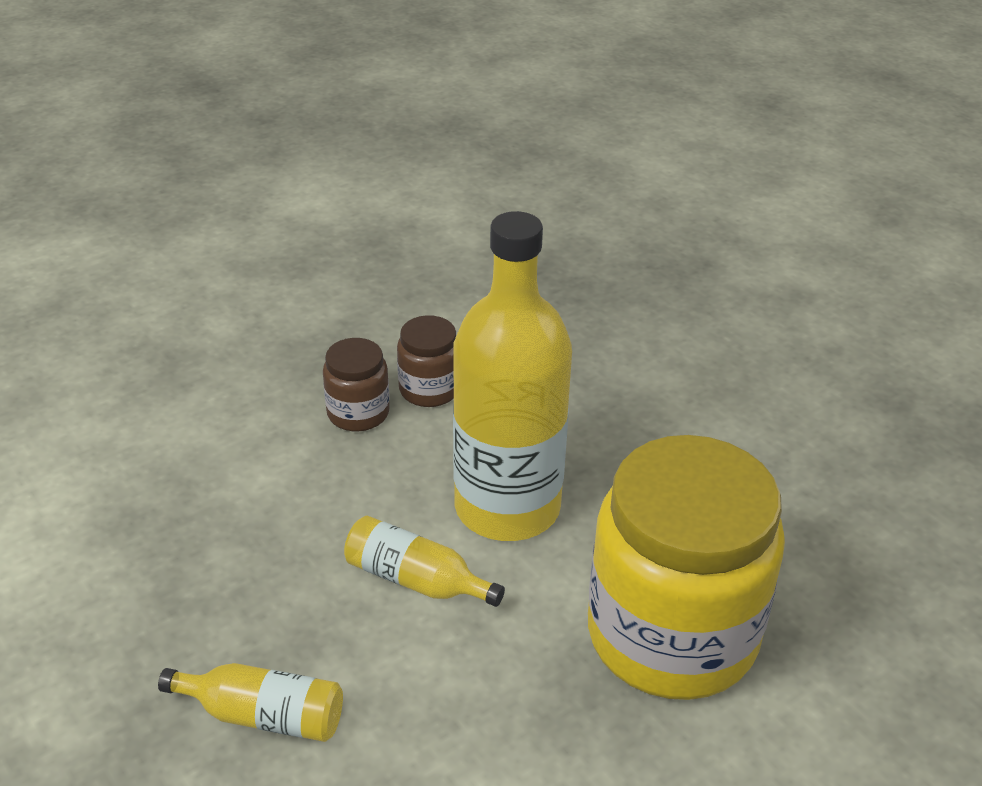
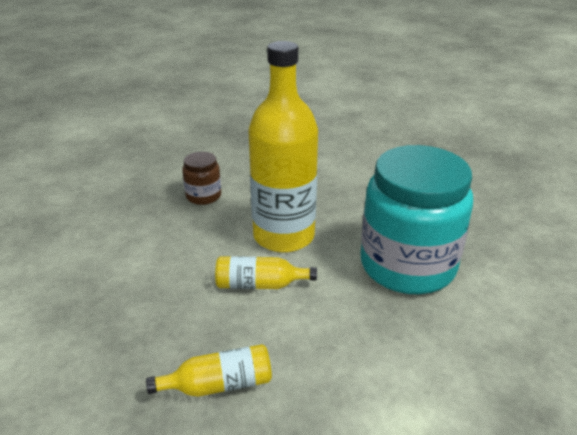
camera: 25 degrees left, 5 degrees down
(358, 413) = (171, 217): brown jar -> none
(672, 635) = (407, 265): yellow jar -> turquoise jar

